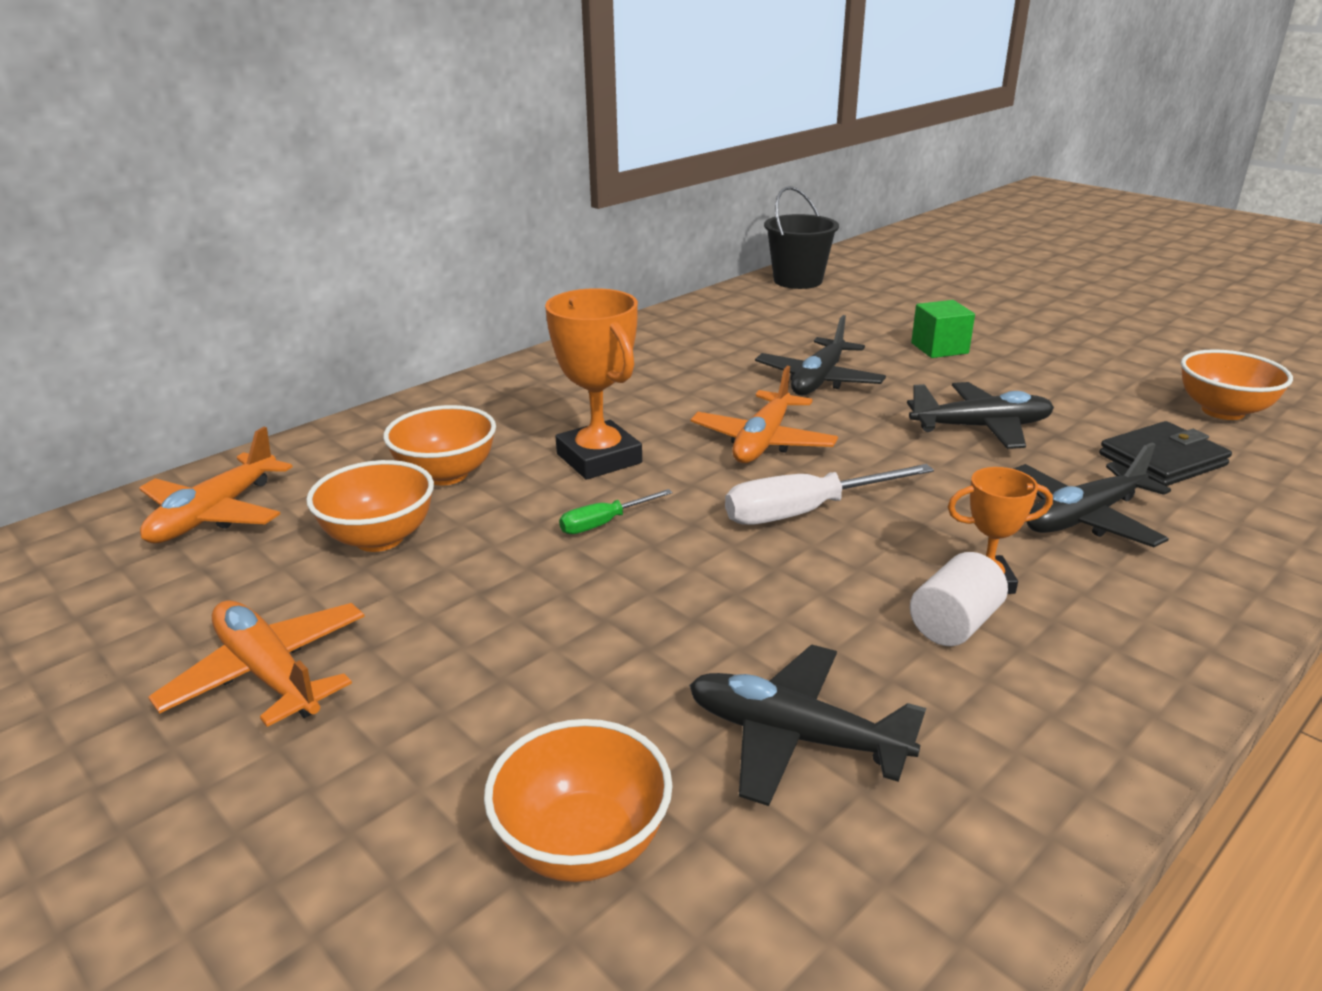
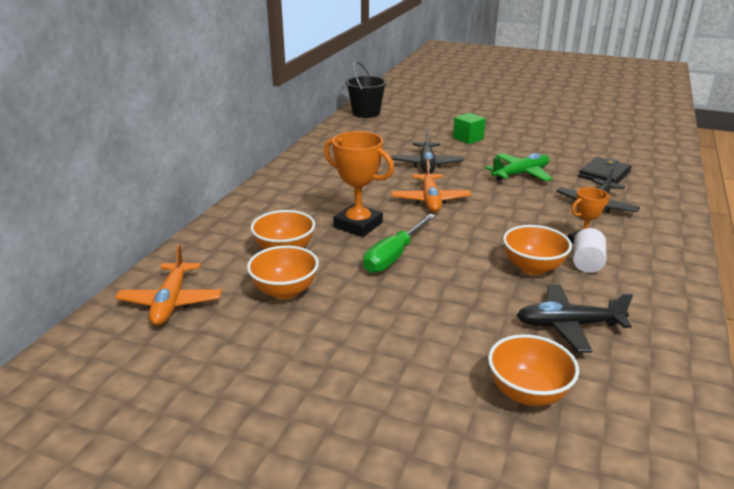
camera: 25 degrees left, 0 degrees up
(269, 673) = (302, 370): orange plane -> none
(604, 523) = (394, 256): green screwdriver -> green screwdriver, size x1.82
(805, 512) = (481, 229): white screwdriver -> none
(981, 427) = (520, 174): black plane -> green plane
(1223, 411) = (609, 148): orange bowl -> orange bowl (533, 267)

